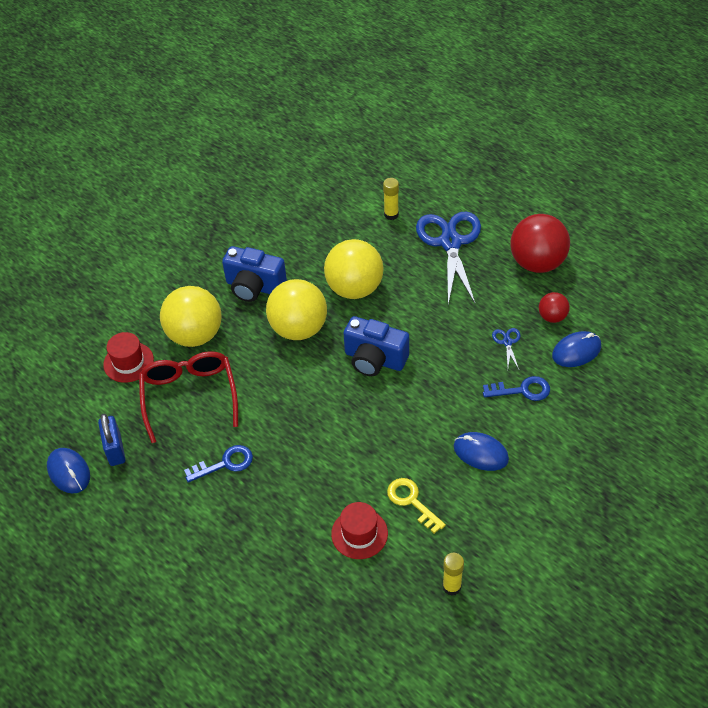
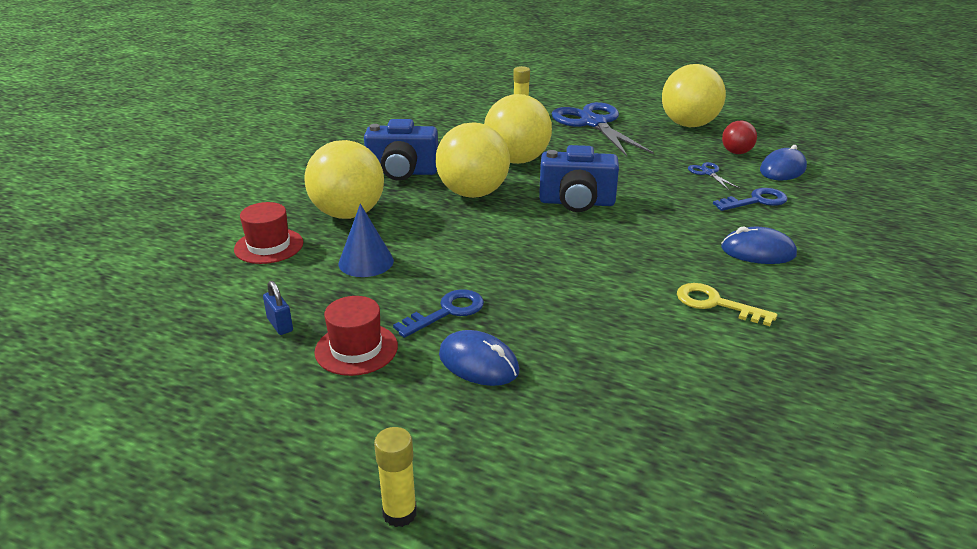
camera: 20 degrees left, 20 degrees down
(69, 472) = (214, 359): blue mouse -> blue mouse (478, 363)
(115, 449) = (280, 325): blue padlock -> blue padlock, size x0.63
(189, 396) = (366, 262): red glasses -> blue cone
(359, 533) = (675, 345): red hat -> red hat (356, 349)
(451, 586) = (839, 373): yellow glue stick -> yellow glue stick (399, 513)
(537, 263) = (689, 125): red ball -> yellow ball

